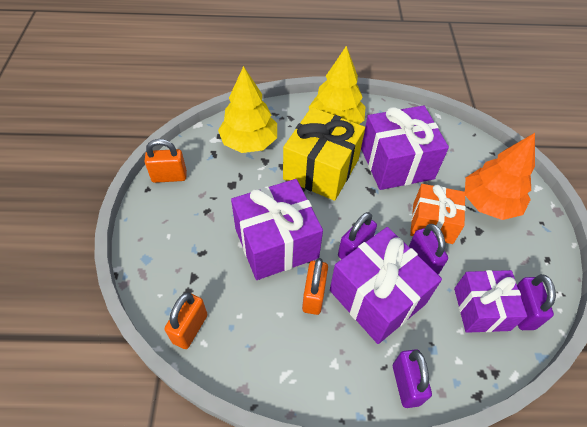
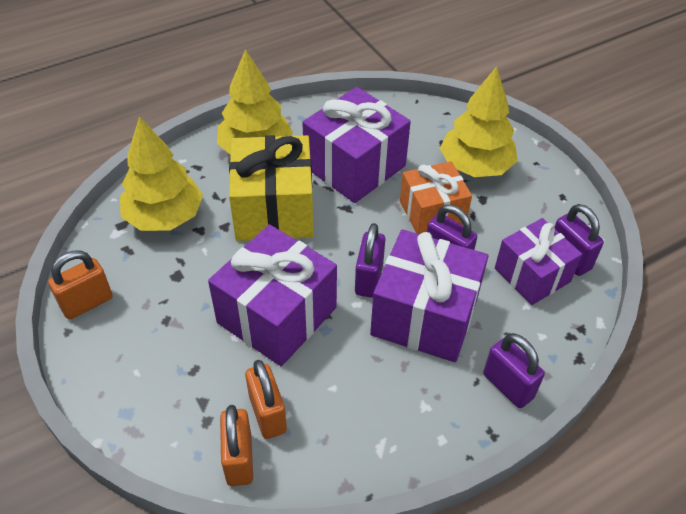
camera: 30 degrees left, 5 degrees down
(313, 296) = (357, 349): orange padlock -> orange padlock (268, 414)
(489, 203) = (475, 166): orange tree -> yellow tree

